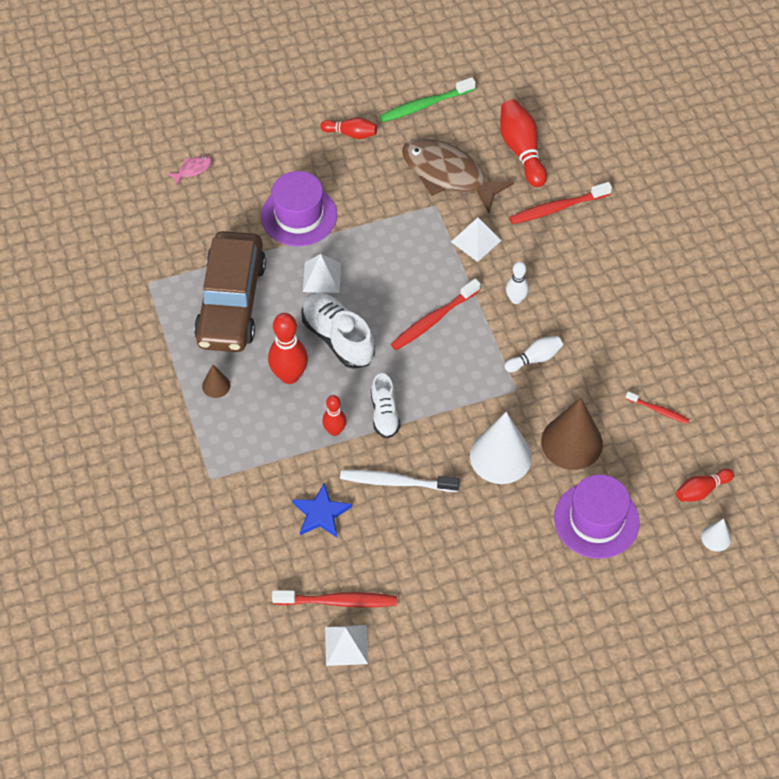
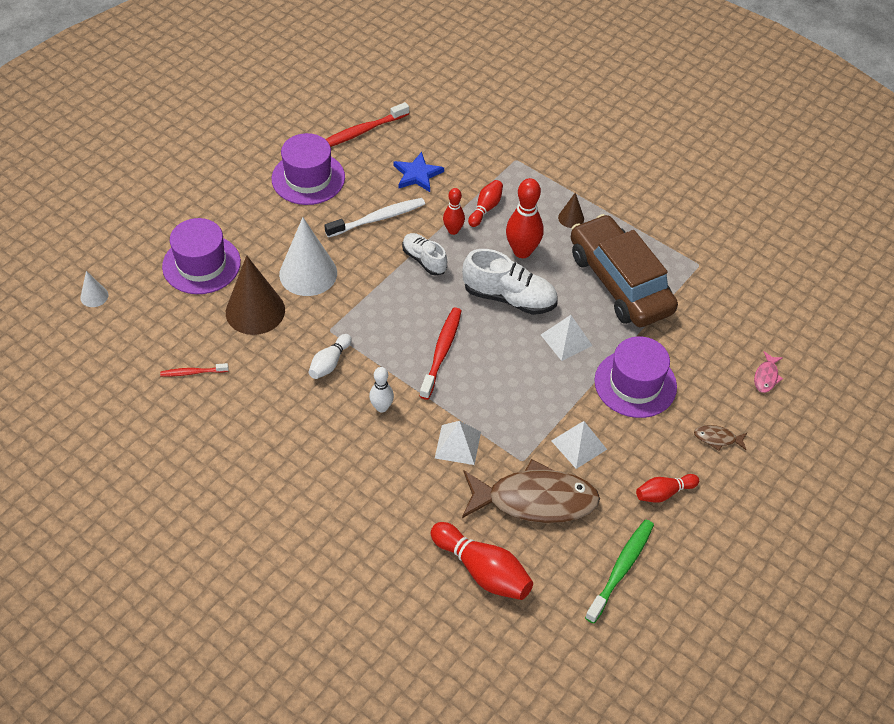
camera: 145 degrees right, 5 degrees down
(276, 148) = (717, 438): none -> brown fish
(346, 645) = (337, 112): white pyramid -> white pyramid (579, 445)
(433, 569) = (308, 178): none -> purple hat
(557, 208) = (402, 522): red toothbrush -> none
(701, 490) = (122, 326): red bowling pin -> red bowling pin (485, 208)

